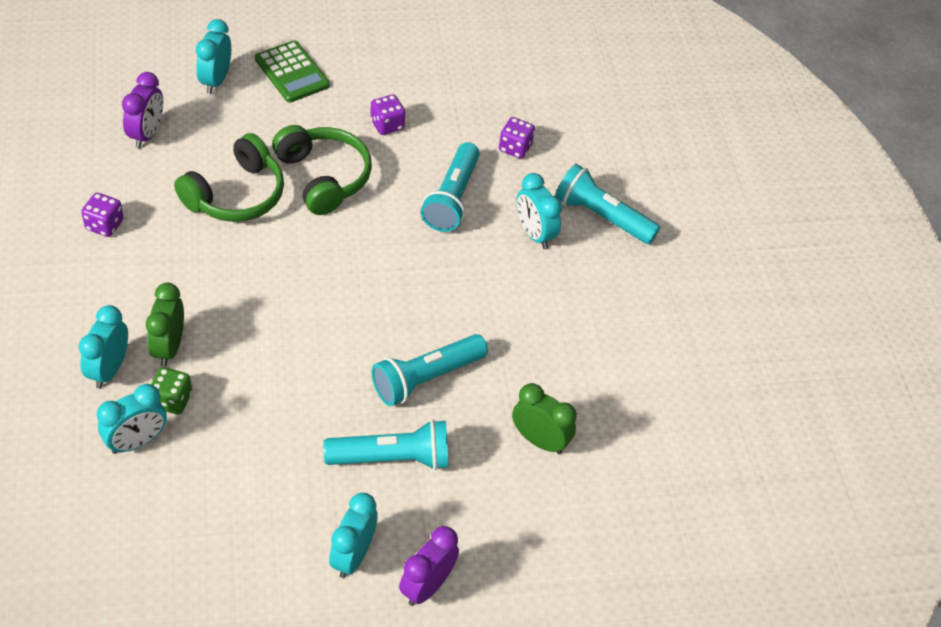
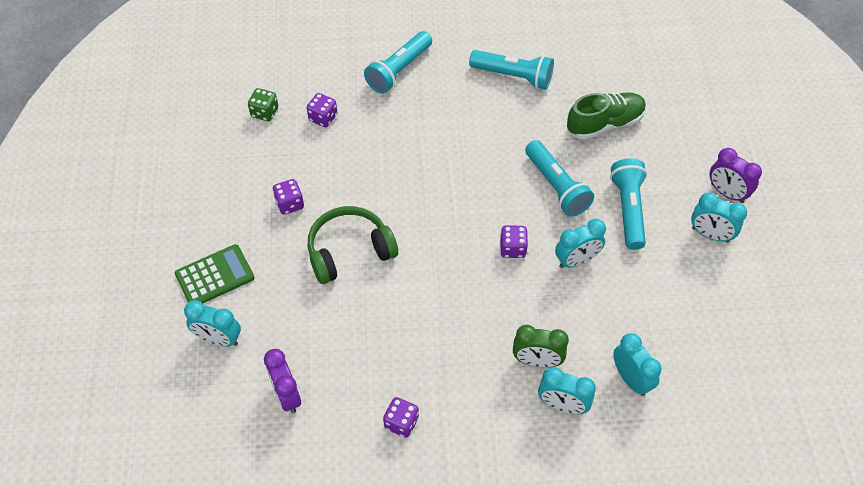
camera: 80 degrees left, 5 degrees up
(147, 134) = (287, 395): purple clock -> purple clock turned 135 degrees counterclockwise
(172, 400) = (589, 356): green dice -> green dice (265, 112)
(236, 195) = (367, 317): green headphones -> none
(328, 328) = (512, 248): none -> purple dice
(451, 198) = (377, 162): turquoise flashlight -> turquoise flashlight (513, 76)
(534, 234) = (416, 112): turquoise clock -> turquoise clock (576, 260)
(539, 440) = (605, 124): green clock -> green shoe

